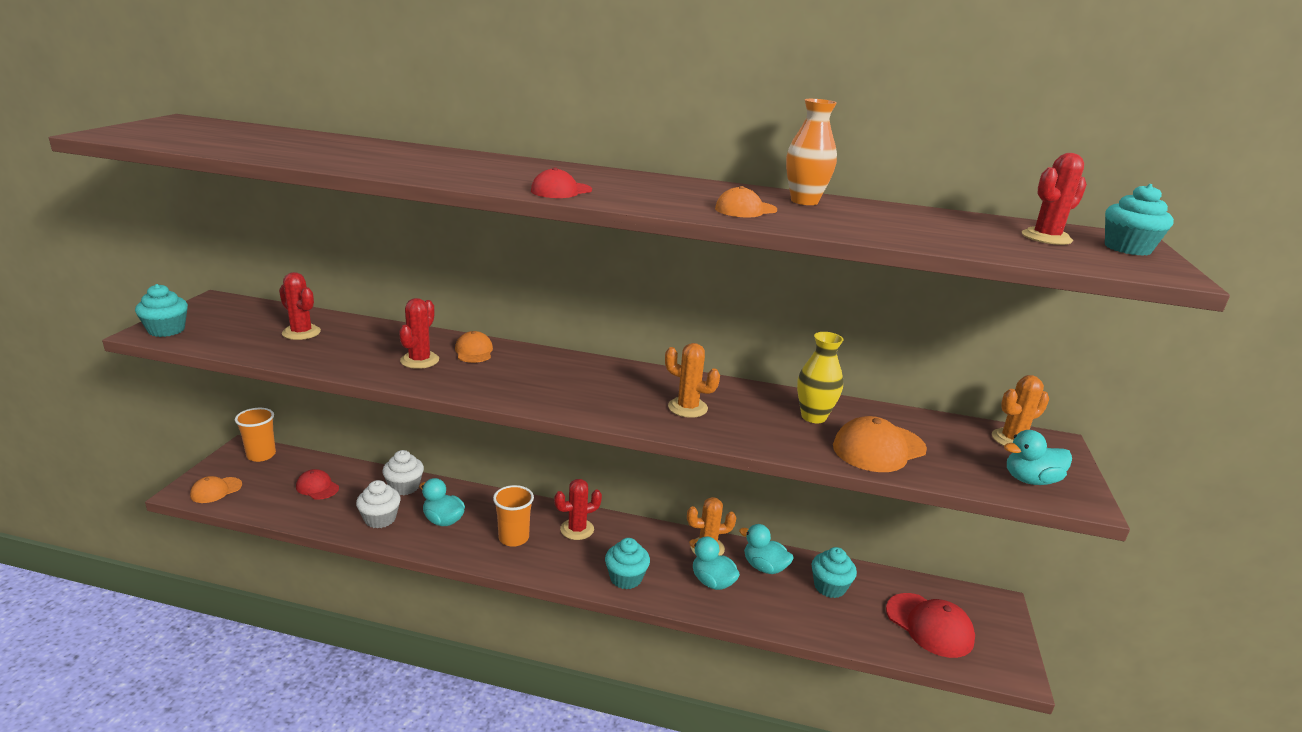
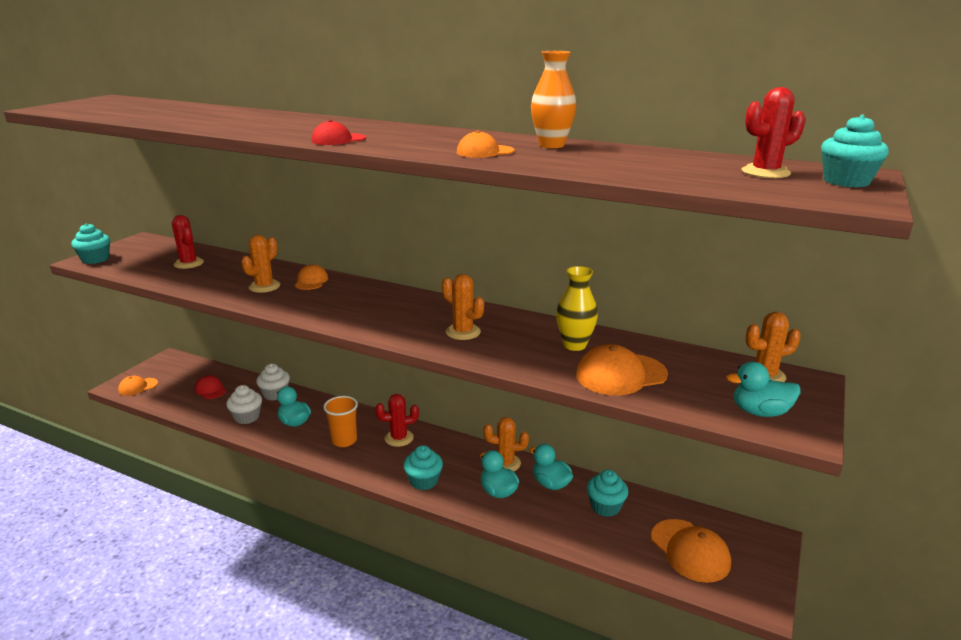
camera: 15 degrees right, 0 degrees up
(261, 455) = (180, 363): orange cup -> none
(419, 360) = (264, 286): red cactus -> orange cactus
(929, 625) = (690, 550): red cap -> orange cap

